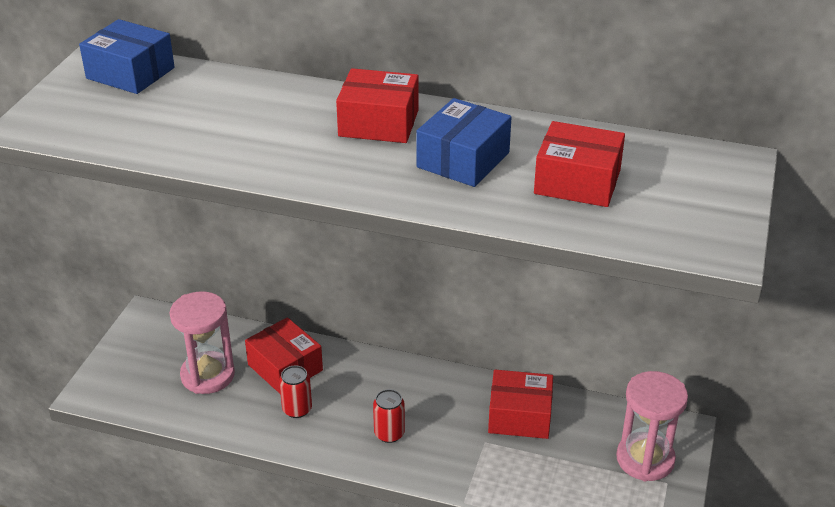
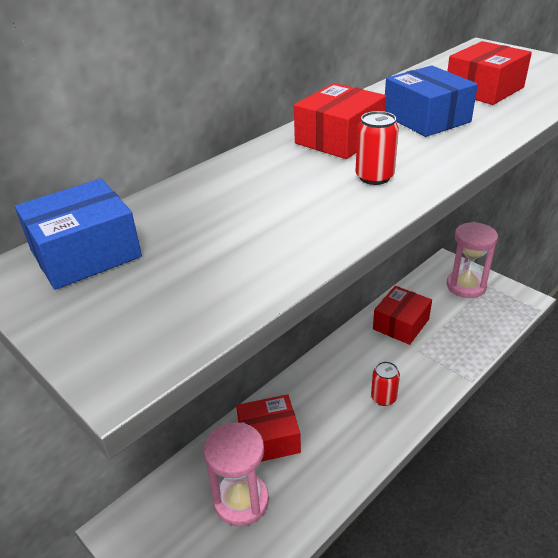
camera: 60 degrees left, 0 degrees up
(297, 409) = (325, 447): red can -> red can (374, 177)

